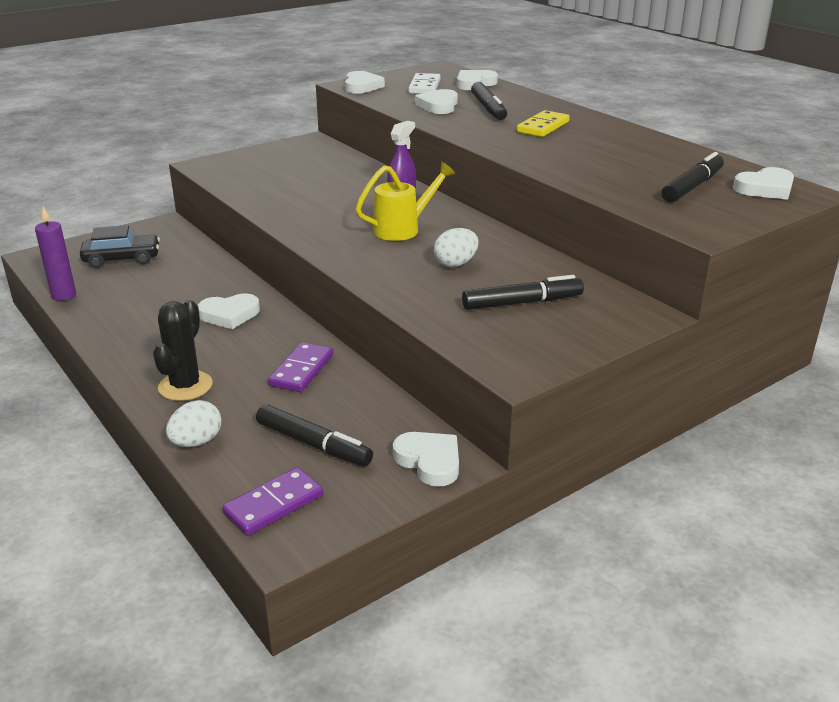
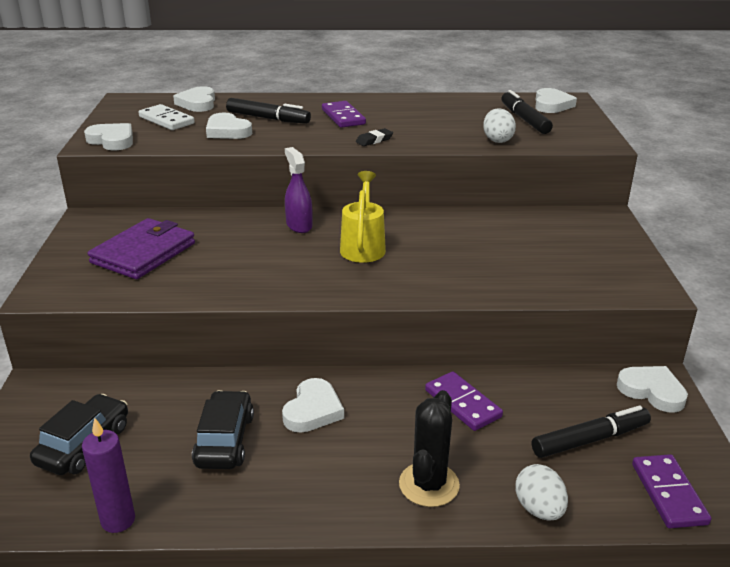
camera: 55 degrees left, 0 degrees up
(166, 297) = (224, 440): none -> black car
(185, 386) = (429, 484): black cactus -> black cactus turned 60 degrees clockwise
(287, 170) = (143, 253): none -> purple wallet
(429, 461) = (652, 391): white heart -> white heart turned 45 degrees clockwise
(455, 264) = (457, 249): white egg -> white egg (497, 140)
(513, 148) = (374, 140): none -> black eraser
(522, 303) = (550, 249): black marker -> none
(543, 127) = (343, 117): yellow domino -> purple domino

